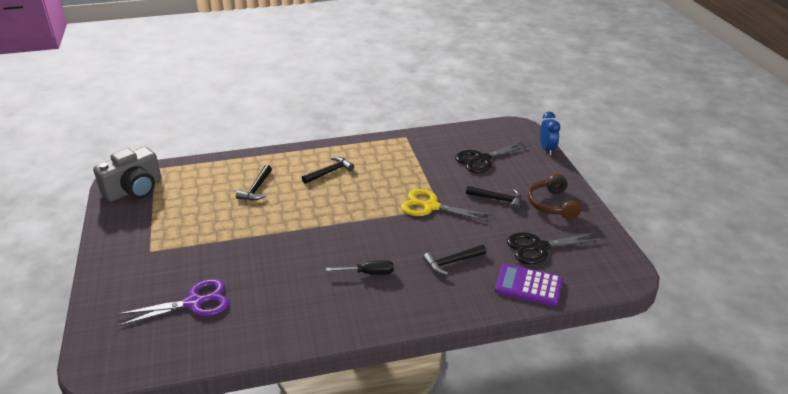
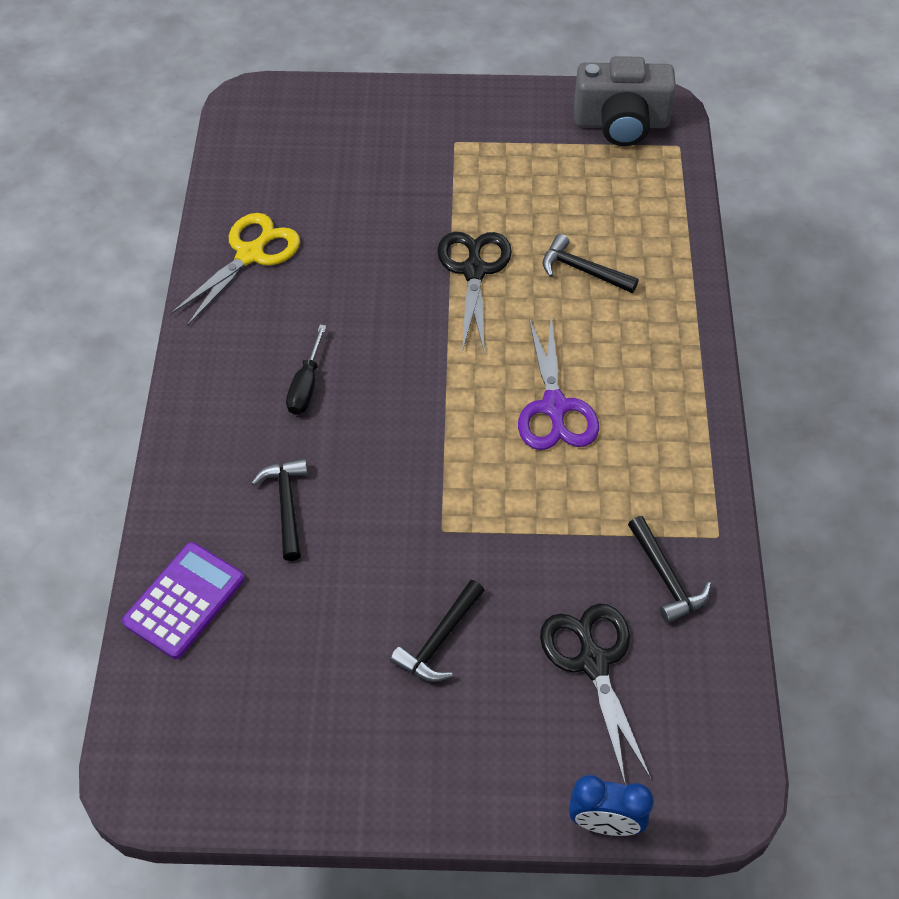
camera: 105 degrees right, 20 degrees up
(134, 189) = (621, 123): grey camera -> grey camera turned 60 degrees counterclockwise
(194, 303) = (325, 184): purple scissors -> purple scissors (554, 407)
(329, 172) = (610, 380): black hammer -> black hammer (666, 578)
(431, 206) = (451, 516): yellow scissors -> yellow scissors (250, 255)
(539, 247) = (271, 658): black scissors -> black scissors (474, 271)
(552, 204) = (390, 738): brown headphones -> none

